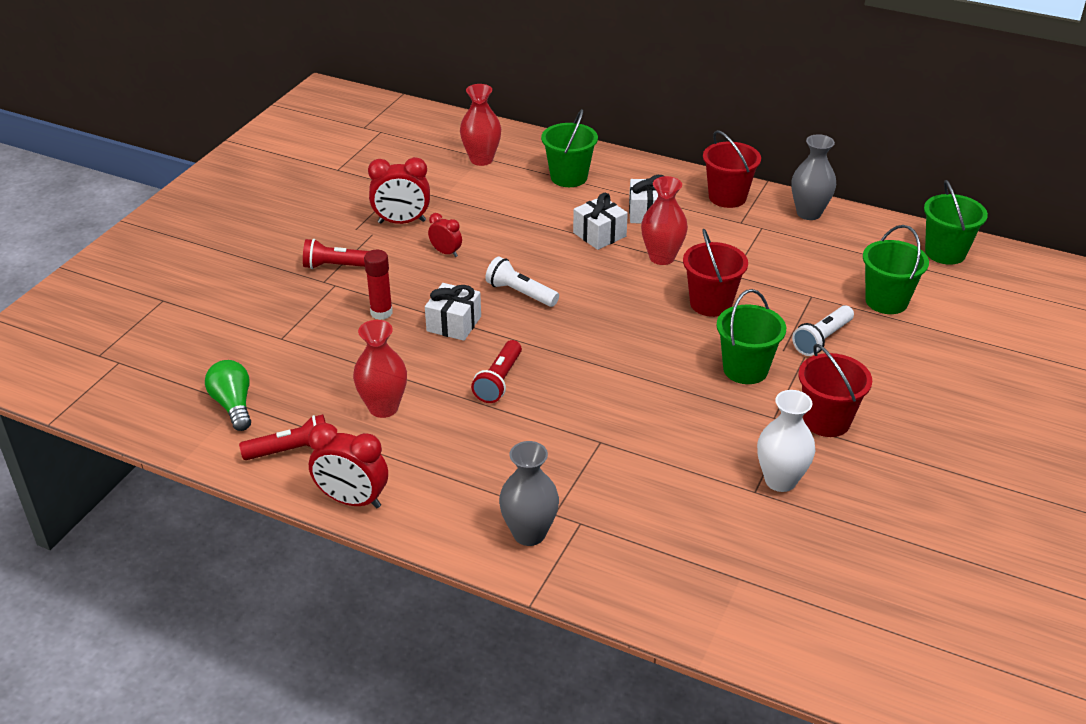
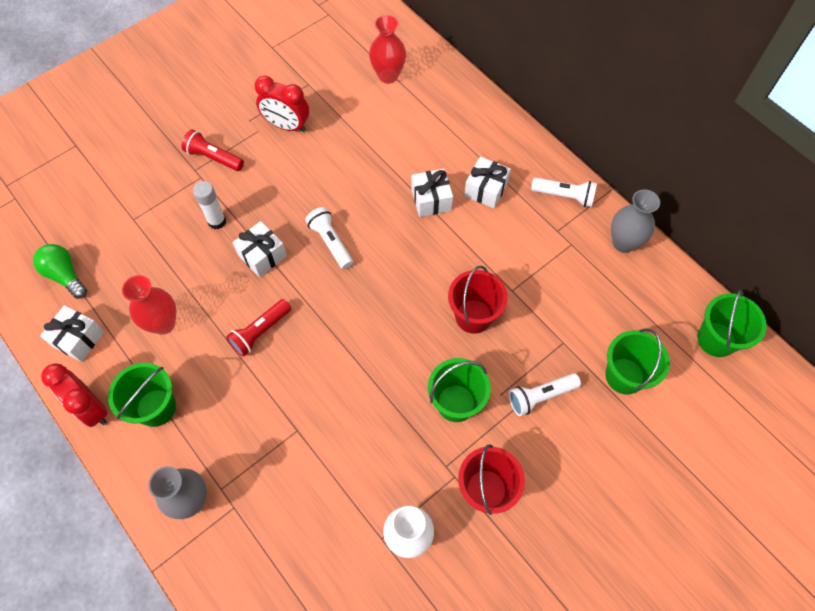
camera: 25 degrees right, 25 degrees up
(233, 405) = (65, 275): green light bulb -> green light bulb turned 45 degrees counterclockwise
(291, 450) = (78, 339): red flashlight -> white gift
(381, 313) = (217, 221): red glue stick -> white glue stick
(446, 252) = (300, 173): red clock -> none
(569, 177) = (446, 122): green bucket -> green bucket (156, 407)
(662, 257) = (466, 246): red vase -> none
(727, 197) = (564, 196): red bucket -> white flashlight

